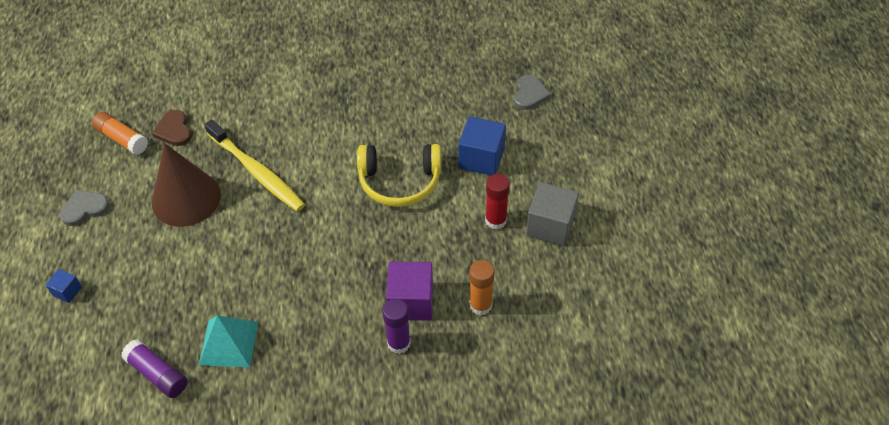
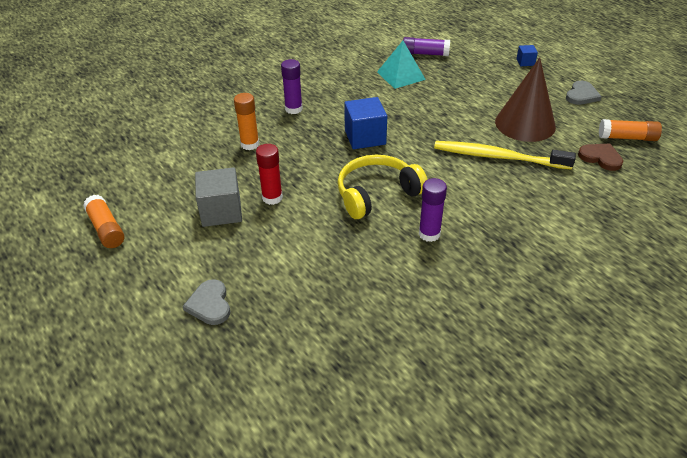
camera: 150 degrees right, 10 degrees down
(390, 126) = (429, 234): none -> purple glue stick
(411, 302) = (302, 129): purple cube -> none
(481, 158) = (319, 240): blue cube -> blue cube (365, 137)
(529, 94) = (312, 328): grey heart -> grey heart (210, 304)
(665, 253) = (106, 229): none -> orange glue stick

